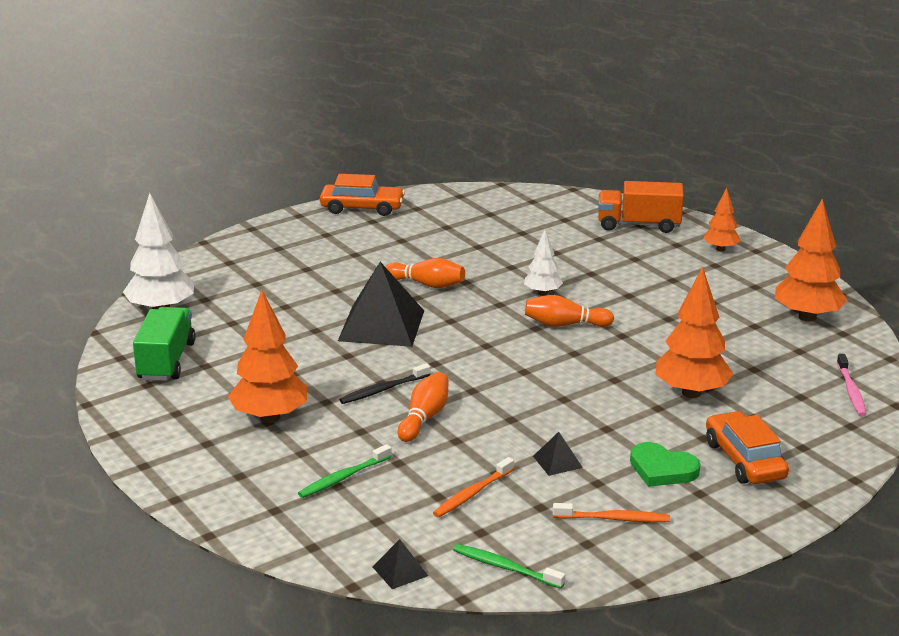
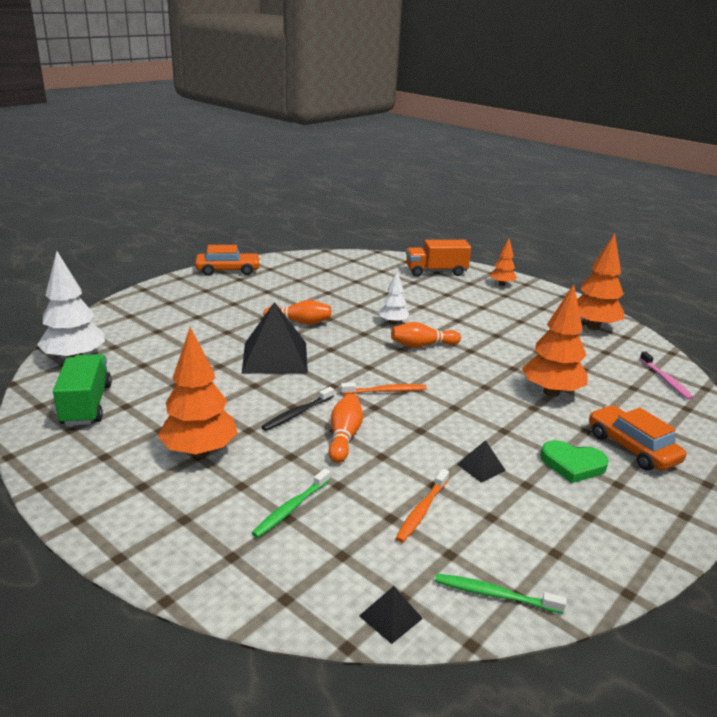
camera: 15 degrees left, 0 degrees up
(613, 519) = (563, 521): orange toothbrush -> orange toothbrush (385, 391)

